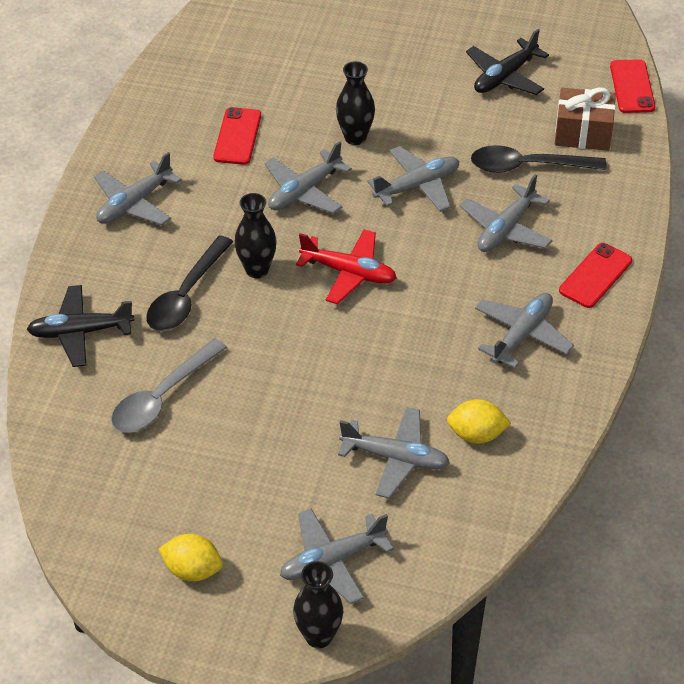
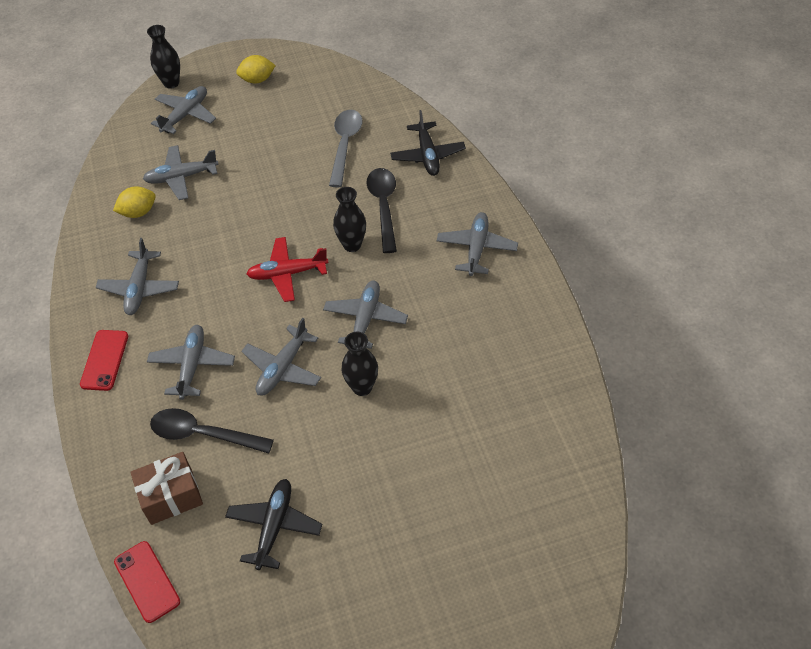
camera: 150 degrees right, 5 degrees up
(80, 332) = (427, 155): black plane -> black plane turned 120 degrees clockwise
(237, 136) = (453, 339): red phone -> none
(528, 166) = (203, 434): black spoon -> black spoon turned 135 degrees counterclockwise

